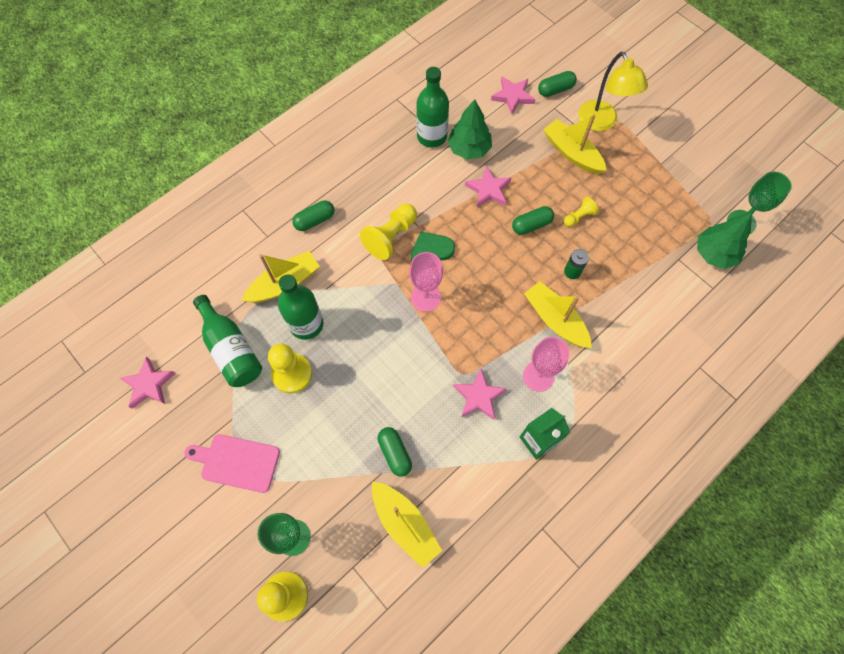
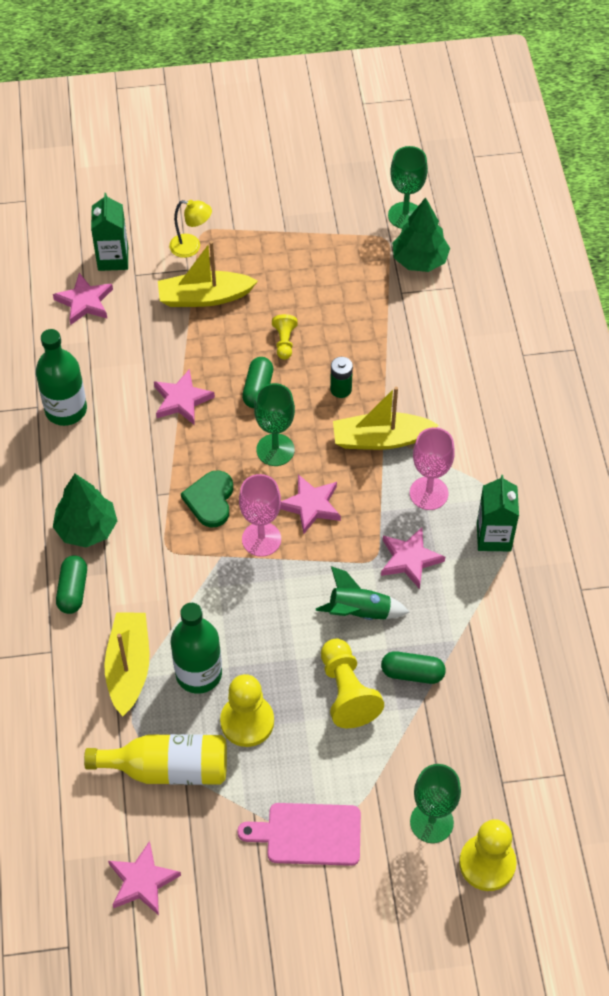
camera: 55 degrees left, 10 degrees down
(231, 349) = (167, 768): green bottle -> yellow bottle
(237, 462) = (308, 834): pink cutting board -> pink cutting board turned 45 degrees clockwise
(391, 237) = (160, 528): yellow pawn -> yellow pawn (346, 692)
(405, 524) = (492, 708): yellow boat -> none
(416, 390) = (360, 612): none -> green rocket
(469, 149) = (115, 385): green tree -> green tree (87, 528)
(472, 310) = (311, 505): none -> pink star
(496, 263) = (275, 450): none -> green goblet
(555, 90) = (113, 258): green capsule -> green carton
(601, 122) = (191, 247): yellow lamp -> yellow lamp, size x0.60

